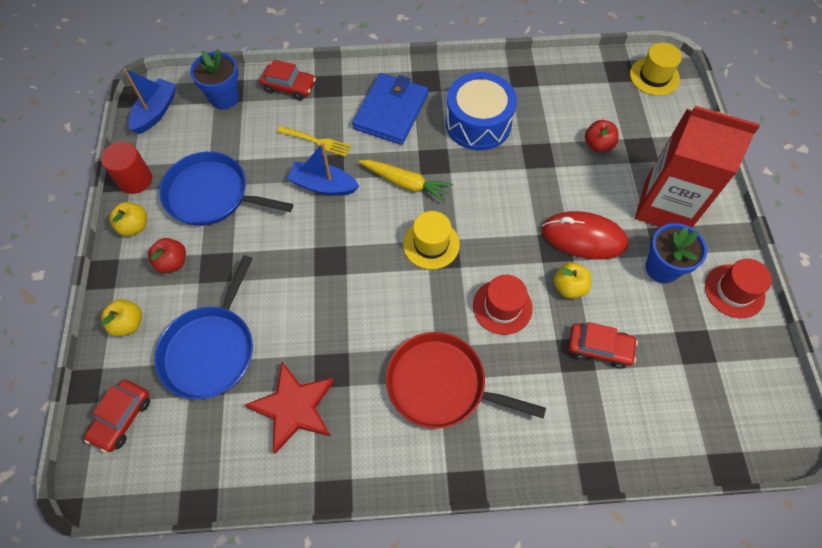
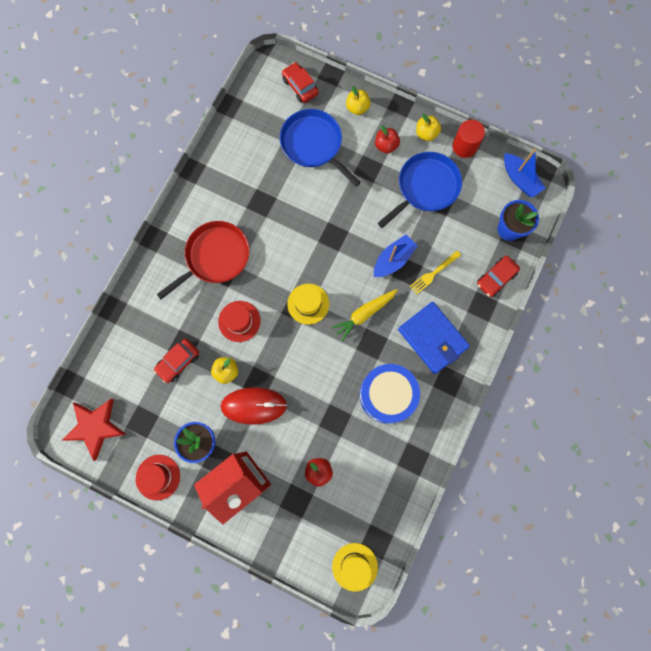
camera: 120 degrees right, 15 degrees up
(294, 408) = (251, 173): red star -> red star (95, 427)
(583, 238) = (253, 405): red mouse -> red mouse turned 45 degrees clockwise

